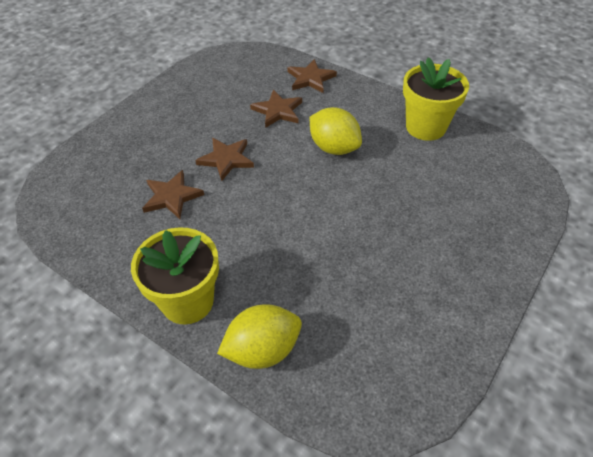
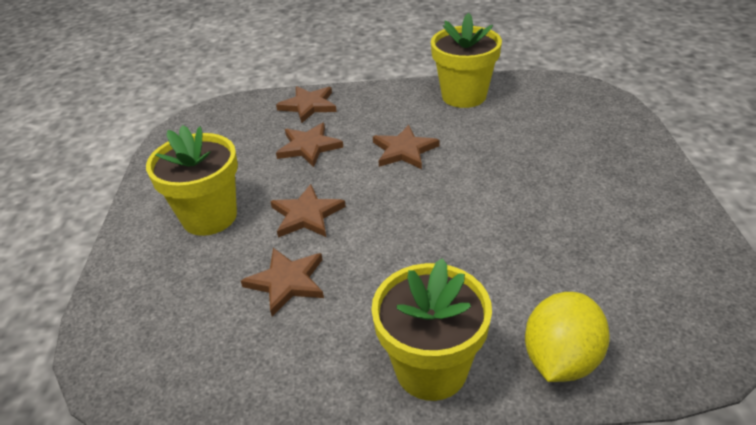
camera: 35 degrees left, 10 degrees down
(175, 128) = (209, 217): none -> yellow flower pot
(334, 148) = (404, 150): yellow lemon -> brown star

